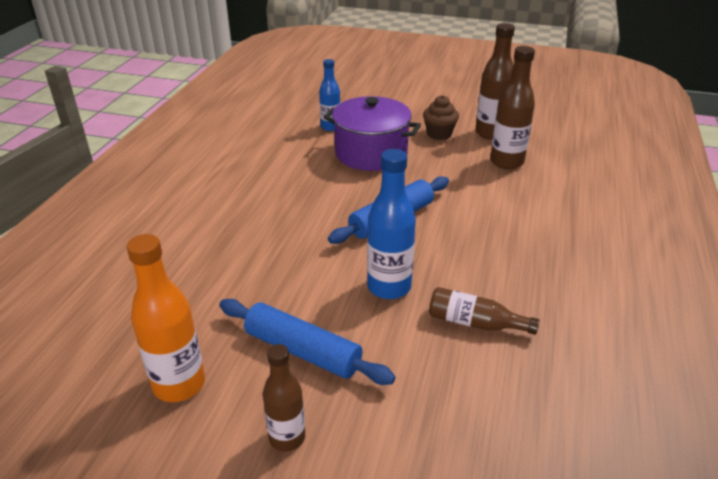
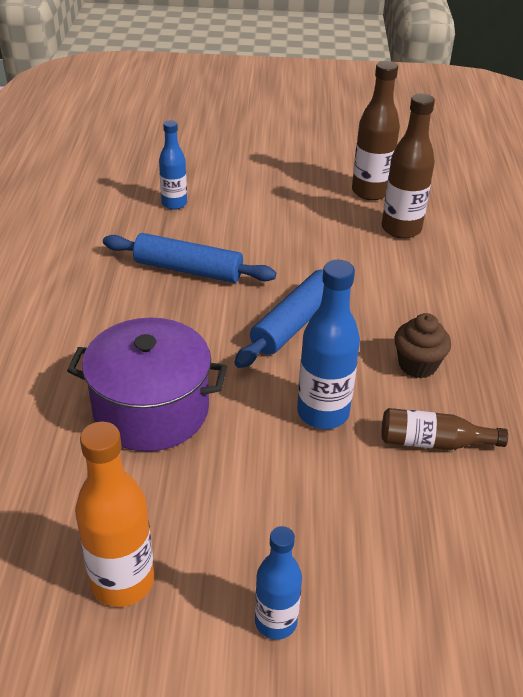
camera: 15 degrees left, 5 degrees up
(287, 437) = (276, 621): brown bottle -> blue bottle
(303, 351) = (253, 511): blue rolling pin -> blue rolling pin (188, 270)
(371, 153) = (238, 236): purple pot -> purple pot (151, 410)
(439, 134) = (310, 199): brown cupcake -> brown cupcake (417, 365)

